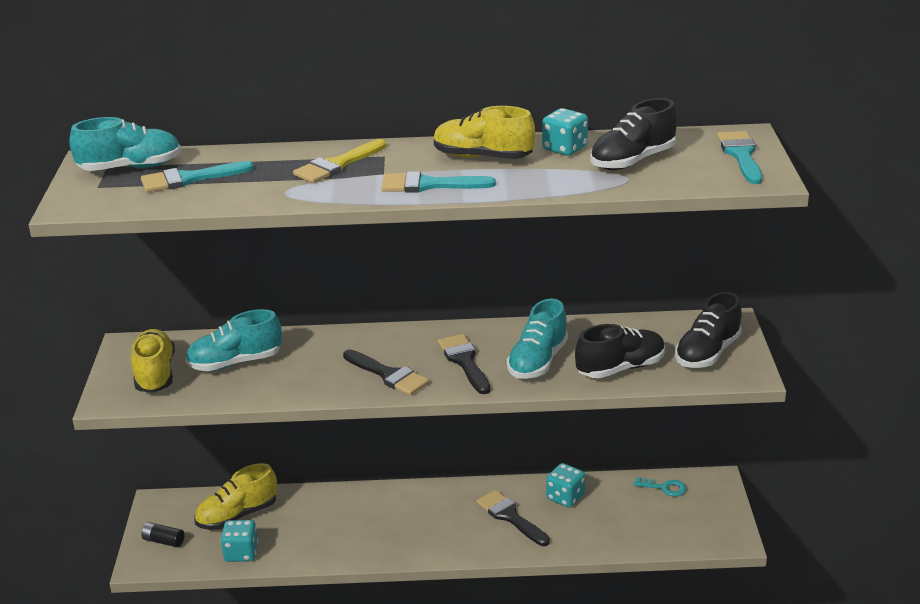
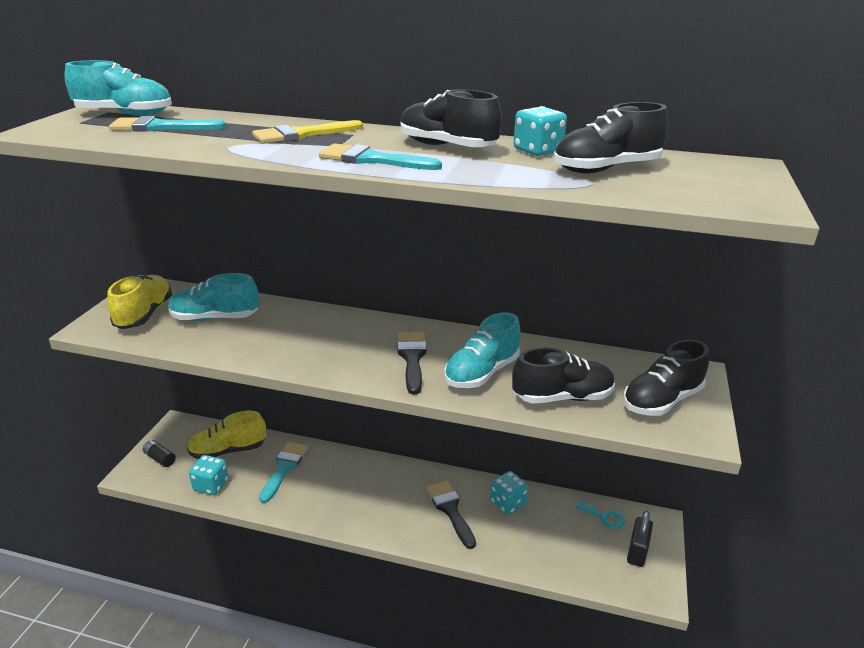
camera: 15 degrees right, 0 degrees up
(388, 375) = (335, 356): black brush -> none
(482, 157) = (447, 147): yellow shoe -> black shoe
(705, 511) = (637, 552): none -> black padlock
(741, 155) = (738, 181): turquoise brush -> turquoise brush (284, 468)

